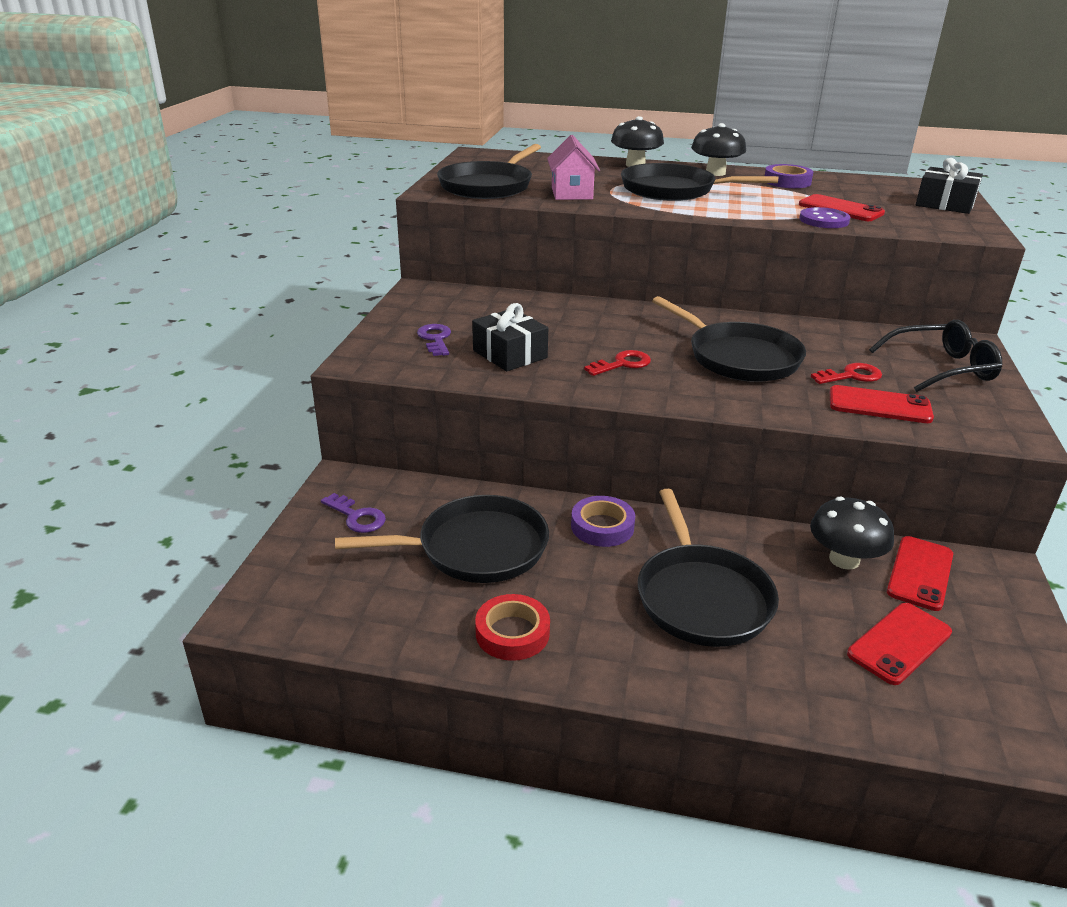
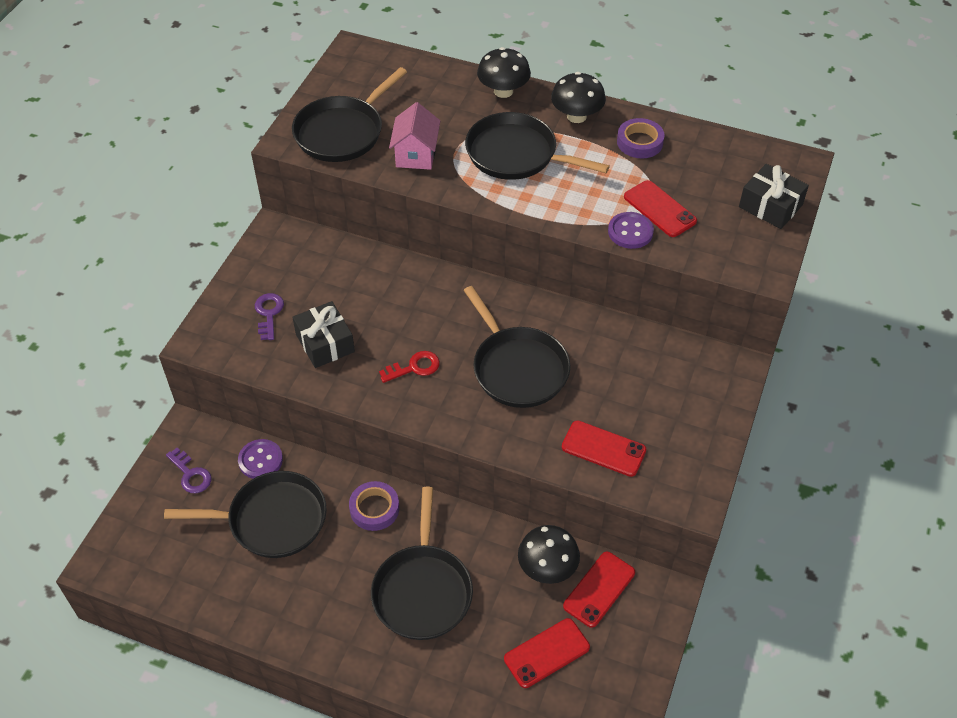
camera: 10 degrees right, 20 degrees up
(443, 497) = (260, 460): none -> purple button
(512, 633) = (277, 605): red tape -> none
(851, 376) = (601, 405): red key -> none
(942, 368) = (688, 403): black glasses -> none

